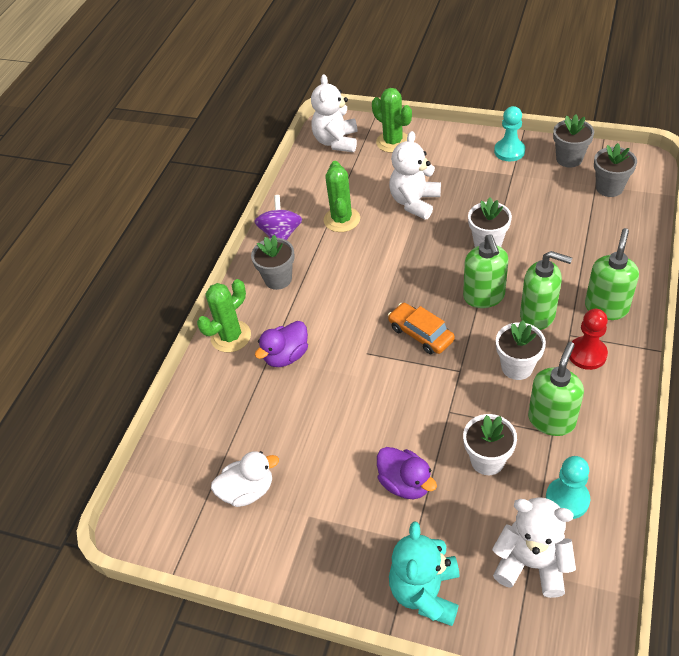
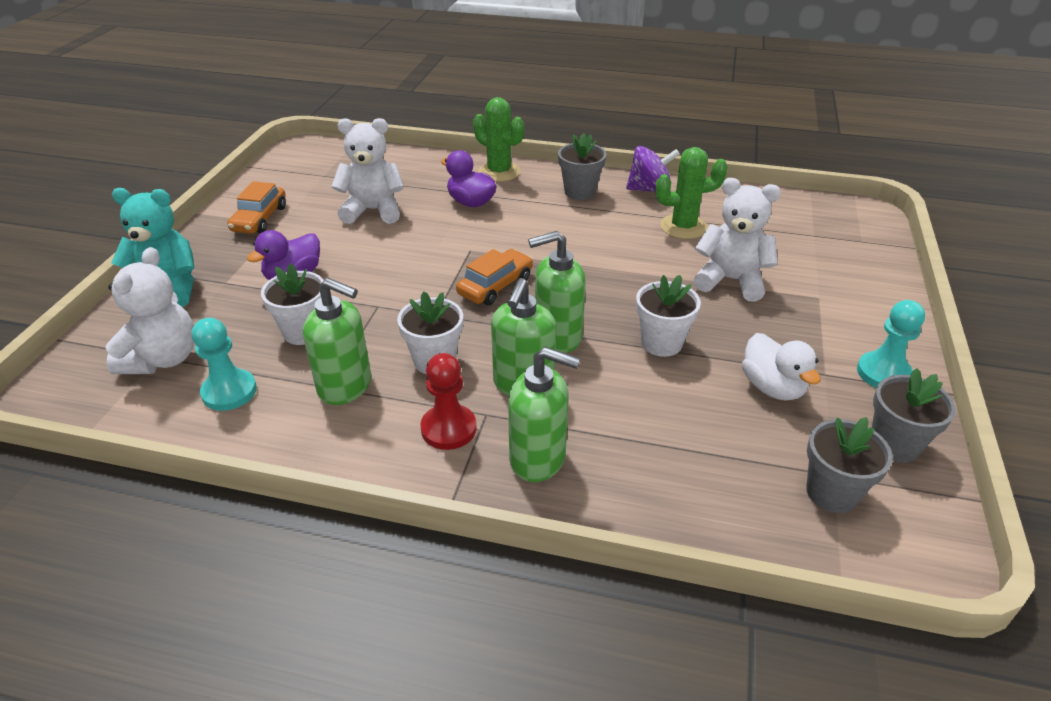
camera: 80 degrees right, 10 degrees down
(247, 490) = (317, 192): white duck -> white duck (772, 387)
(297, 536) = (259, 219): none -> orange car
(336, 141) = (833, 218): white teddy bear -> white teddy bear (373, 210)
(393, 142) = (854, 261): green cactus -> none

